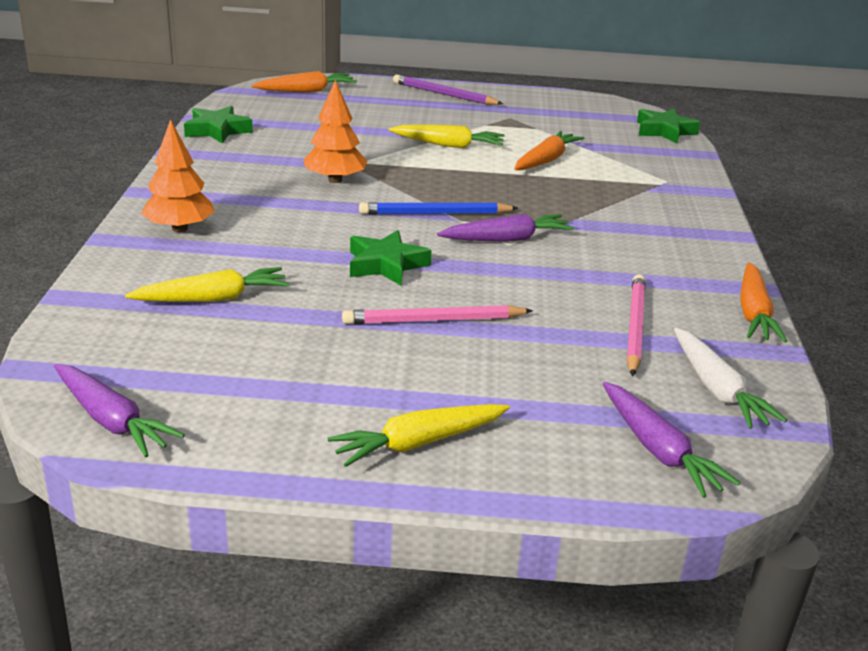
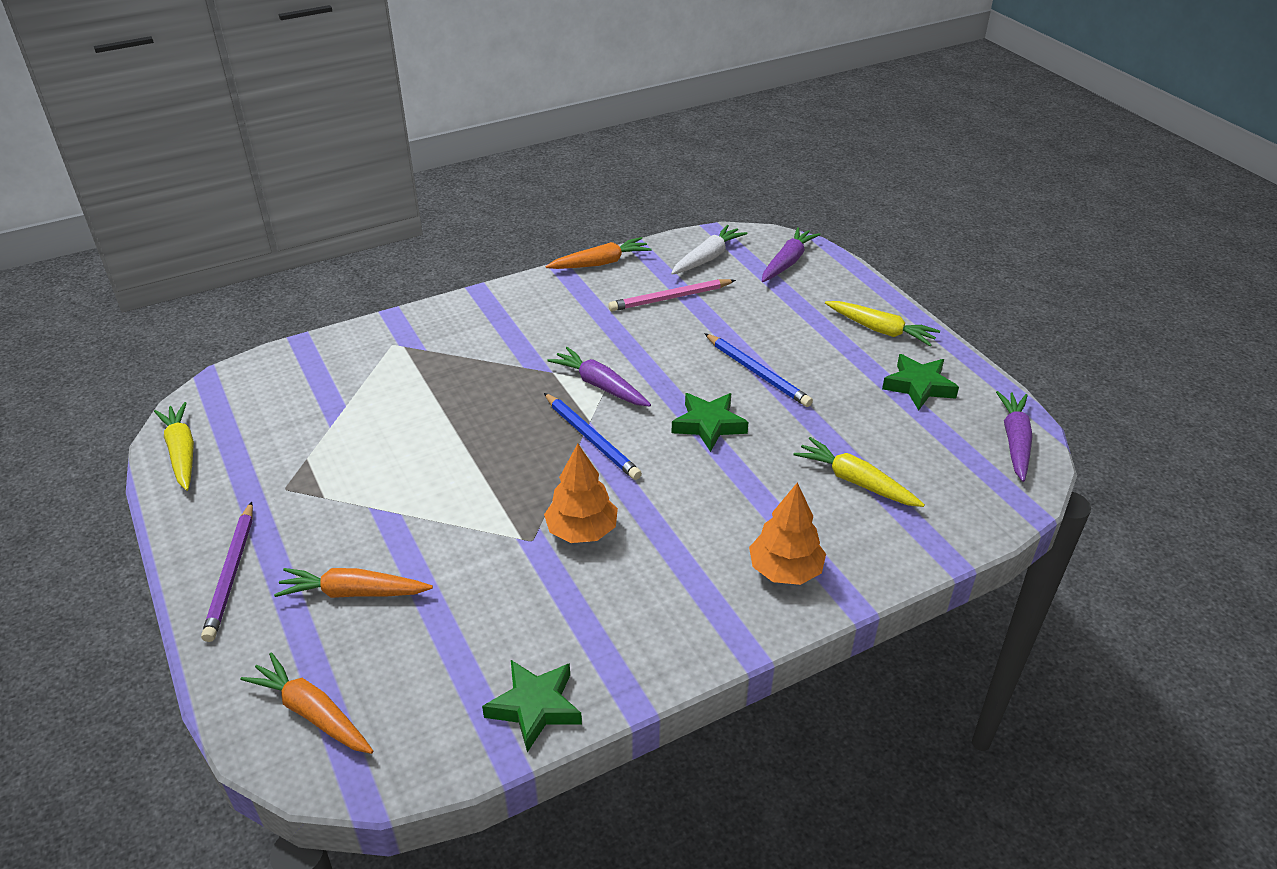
camera: 120 degrees left, 10 degrees up
(434, 320) = (757, 373): pink pencil -> blue pencil
(448, 145) = (415, 497): yellow carrot -> yellow carrot (182, 452)
(546, 160) = (402, 421): orange carrot -> orange carrot (354, 593)
(664, 131) = (249, 376): green star -> green star (918, 386)

